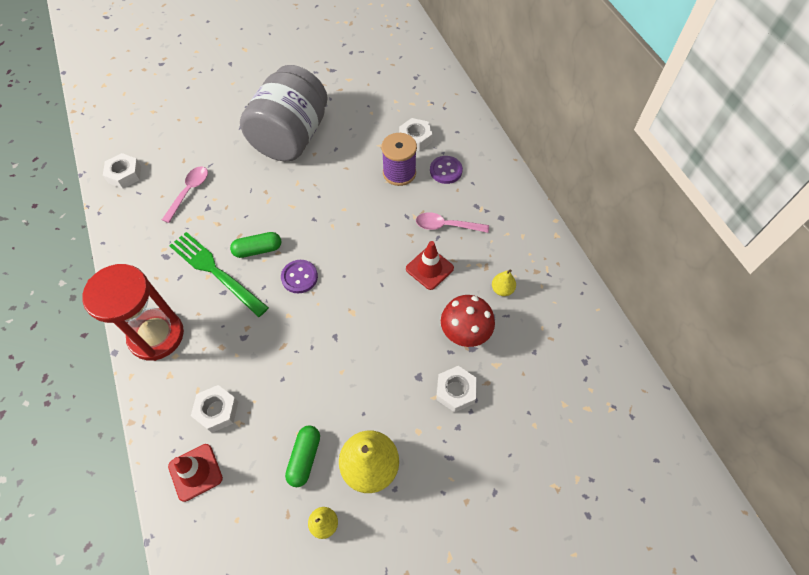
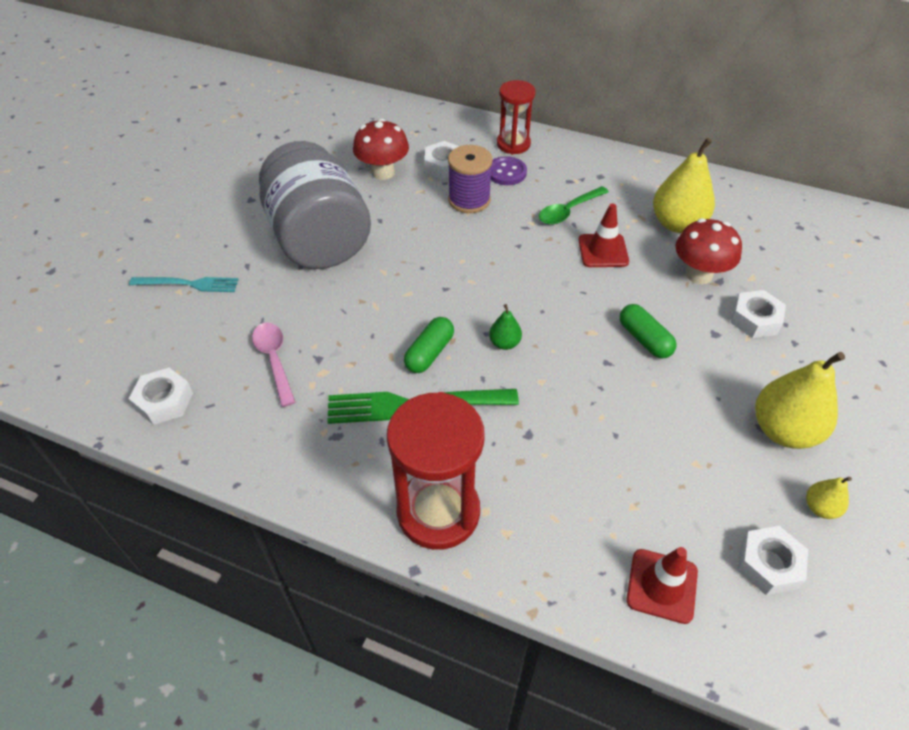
camera: 45 degrees left, 10 degrees down
(204, 117) = (188, 284): none -> turquoise fork
(217, 410) = (600, 516): white nut -> white nut (768, 564)
(299, 277) = (504, 343): purple button -> green pear
(304, 458) = (729, 476): green capsule -> green capsule (644, 339)
(376, 118) = (383, 172): none -> red mushroom
(446, 226) = (568, 211): pink spoon -> green spoon
(477, 153) = (513, 144): none -> red hourglass
(502, 289) = (677, 224): yellow pear -> yellow pear, size x2.08

